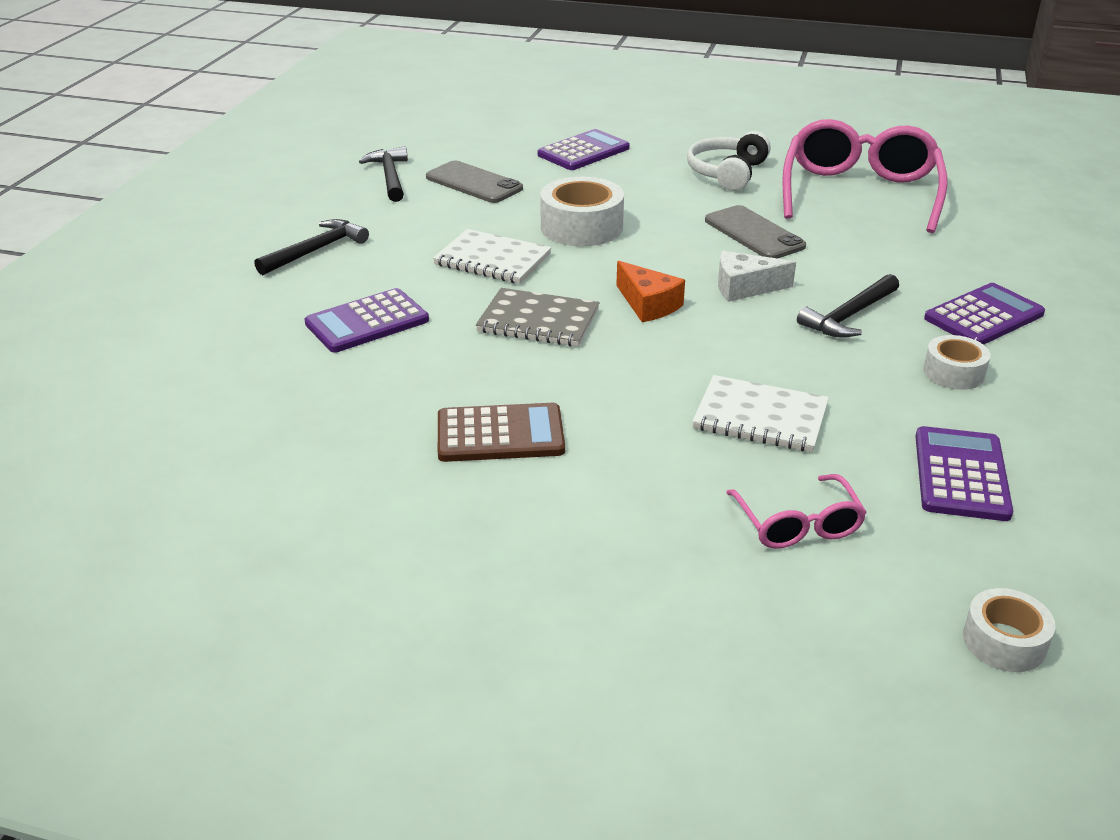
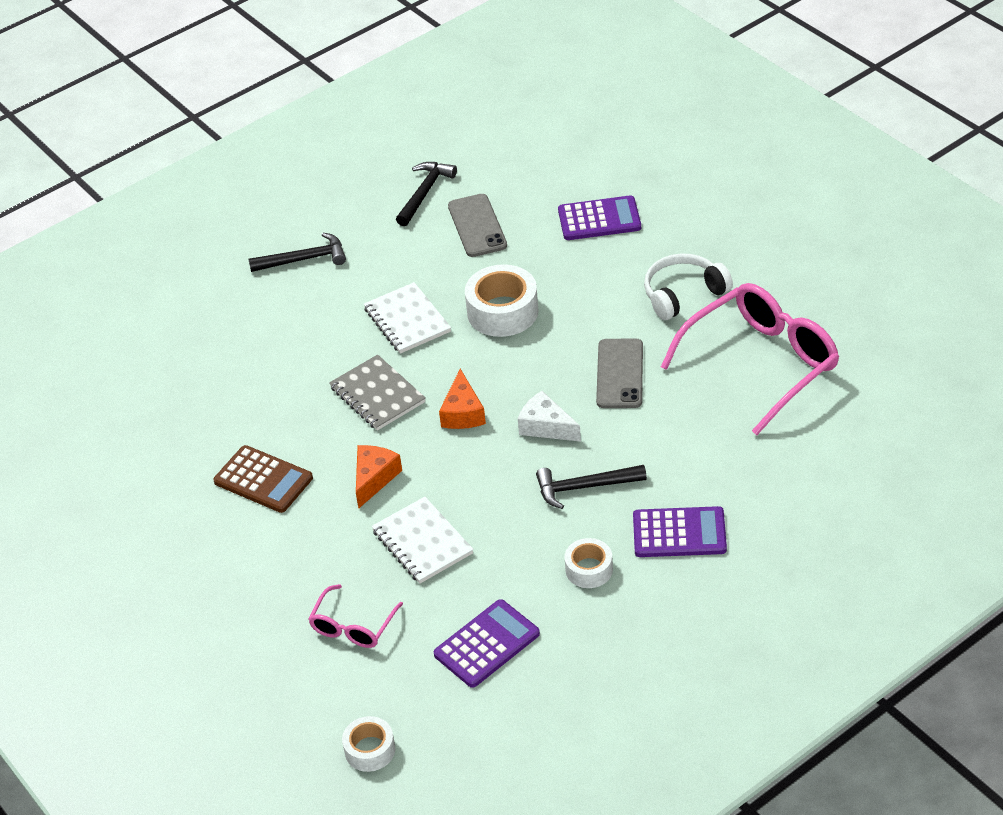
camera: 40 degrees right, 10 degrees up
(367, 322) = (275, 347): purple calculator -> none
(630, 385) = (374, 478): none -> orange cheese

